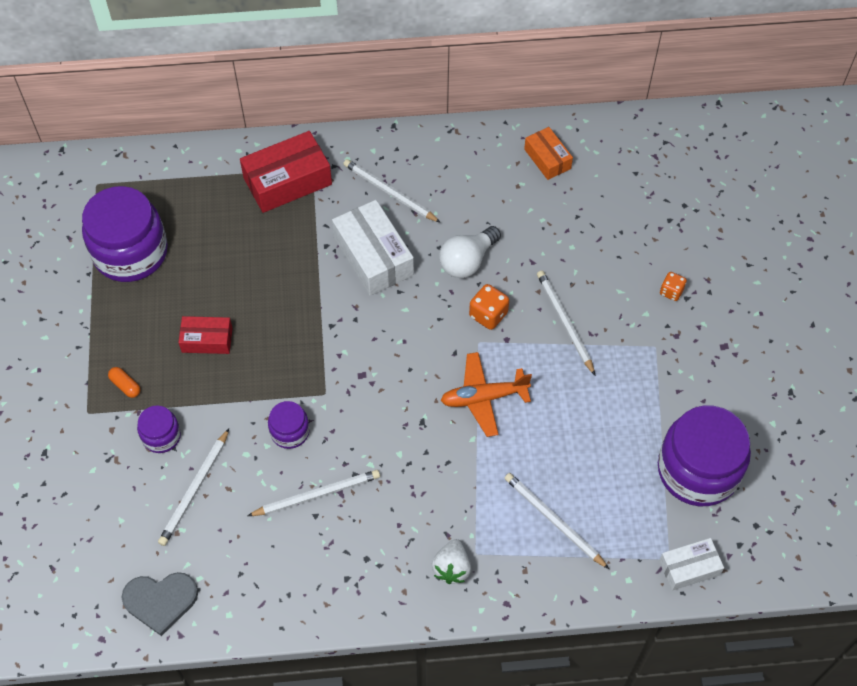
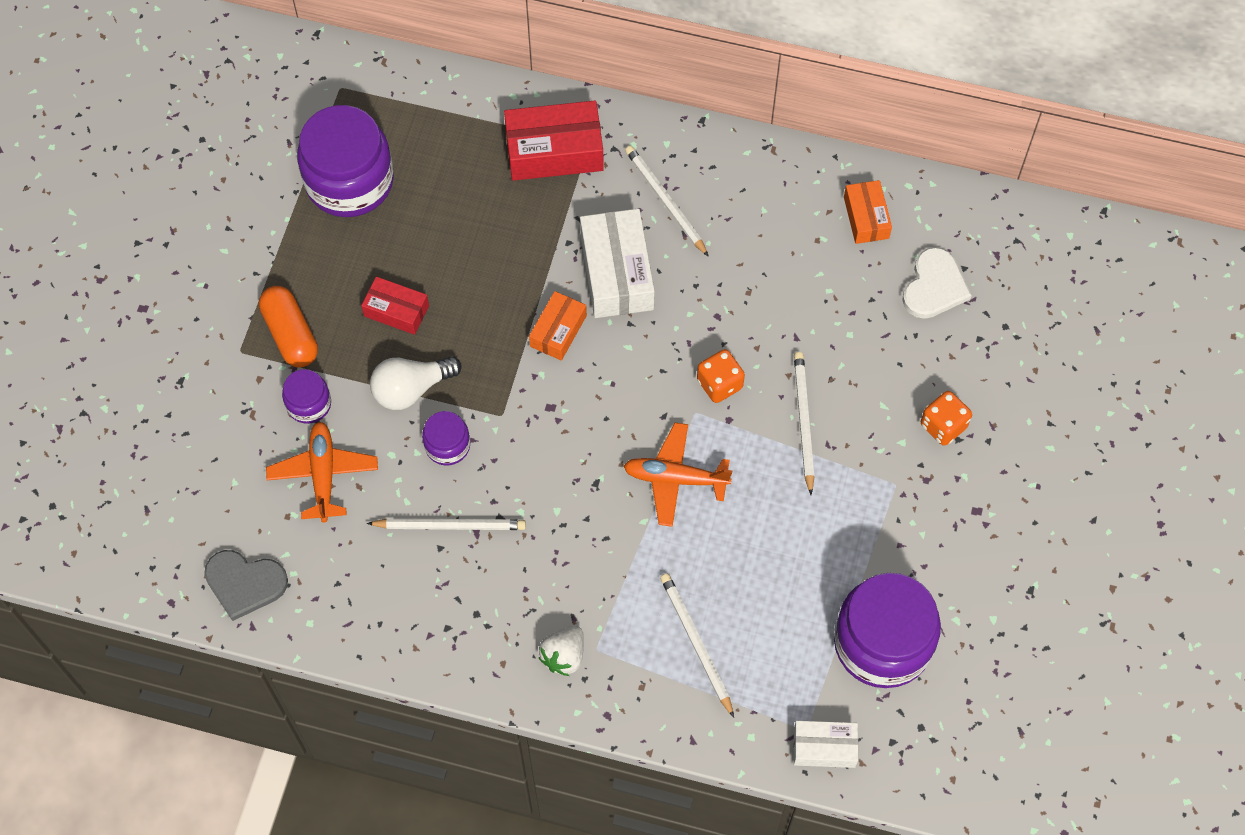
camera: 20 degrees right, 5 degrees up
(125, 385) = (291, 334): orange capsule -> orange capsule, size x1.98
(195, 489) = (323, 475): white pencil -> orange plane
(344, 314) = (558, 331): none -> orange box
(467, 261) = (721, 313): white light bulb -> white light bulb (411, 389)
(619, 193) = (934, 286): none -> white heart
(671, 292) = (943, 426): orange dice -> orange dice, size x1.50

